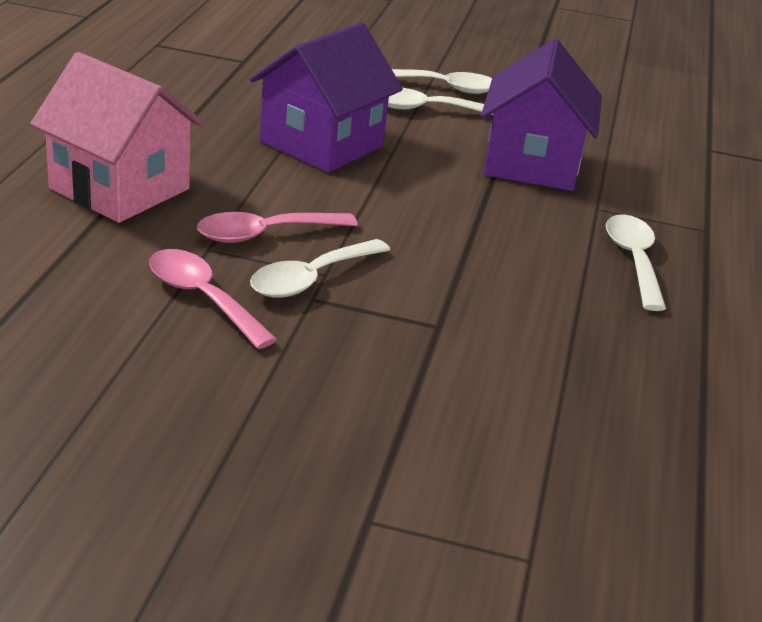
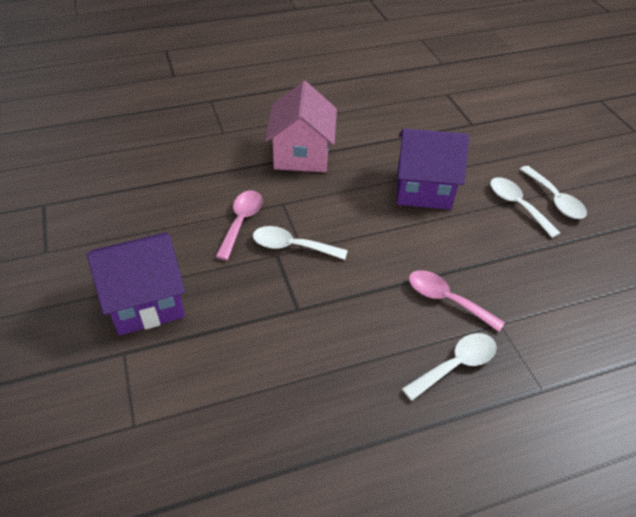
camera: 60 degrees right, 15 degrees up
(265, 234) = (314, 213): pink spoon -> pink spoon (446, 300)
(531, 164) = (513, 274): purple house -> purple house (146, 301)

